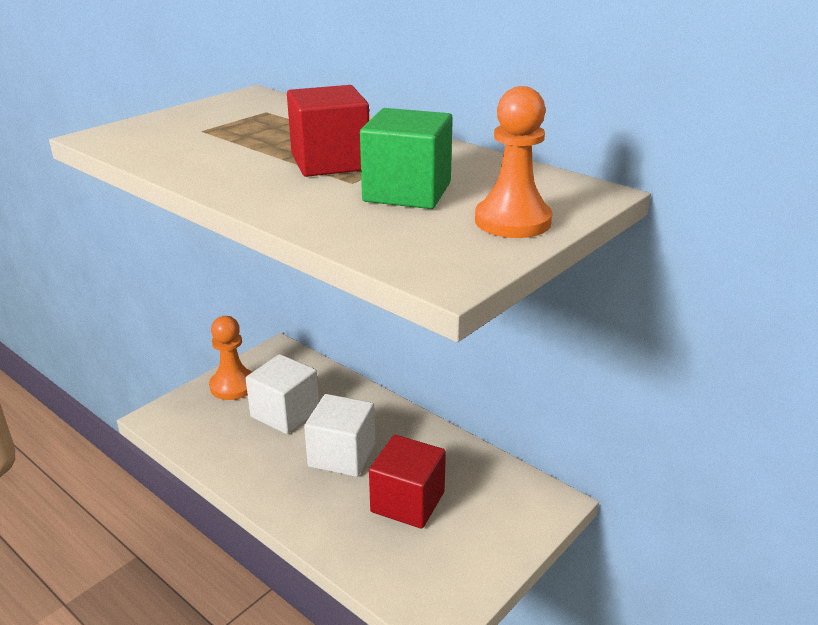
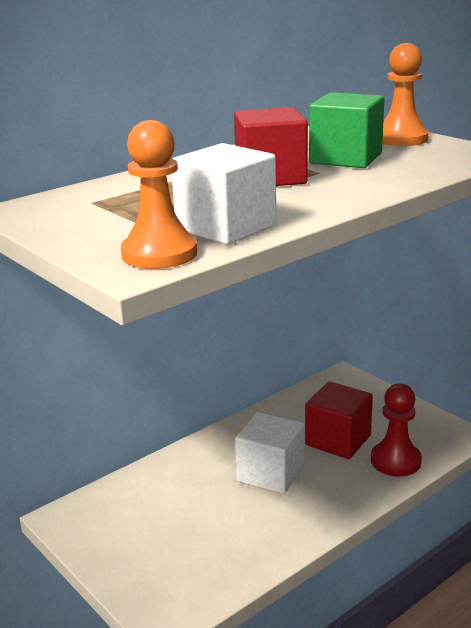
camera: 80 degrees left, 5 degrees down
(233, 386) = (124, 553): orange pawn -> orange pawn (159, 254)
(285, 413) = (192, 510): white cube -> white cube (226, 227)
(372, 552) = (395, 461): none -> red pawn

